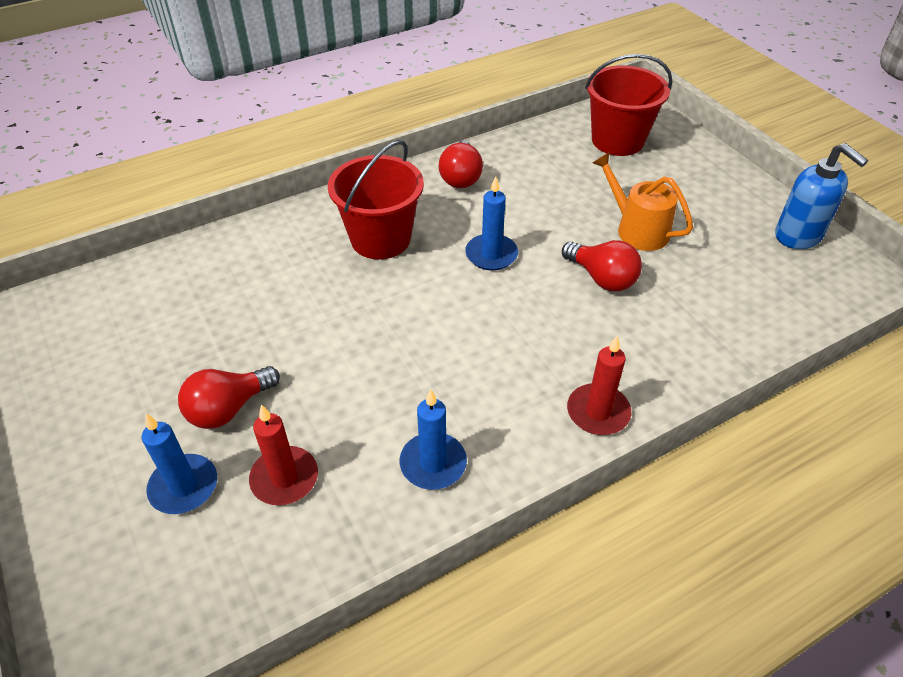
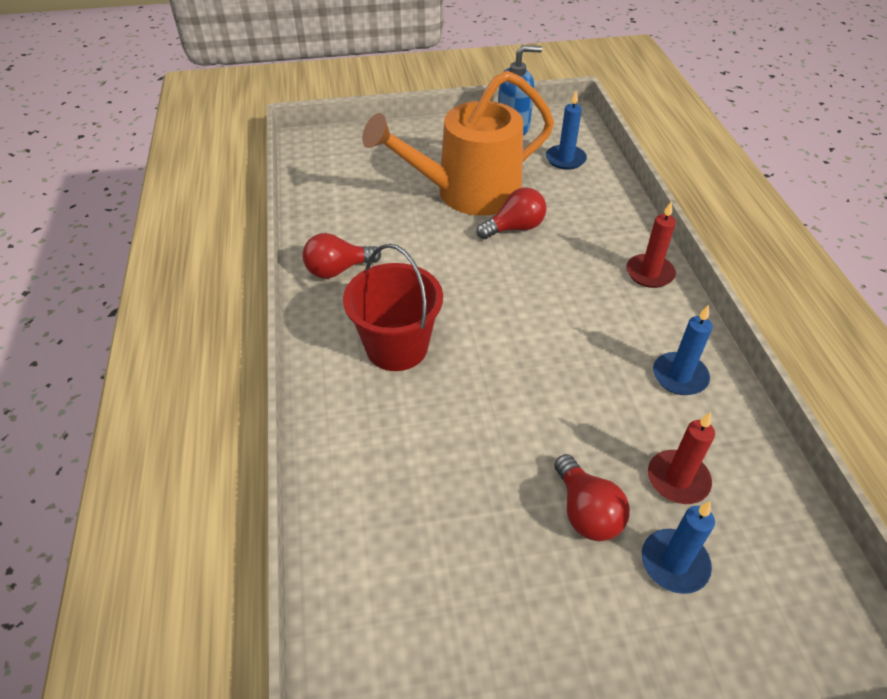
camera: 70 degrees left, 0 degrees up
(461, 177) = (338, 270): red light bulb -> red light bulb turned 135 degrees clockwise
(491, 254) = (457, 280): blue candle -> blue candle (565, 159)
(617, 140) = (350, 166): red bucket -> none
(637, 229) = (468, 193): orange watering can -> orange watering can, size x1.93

